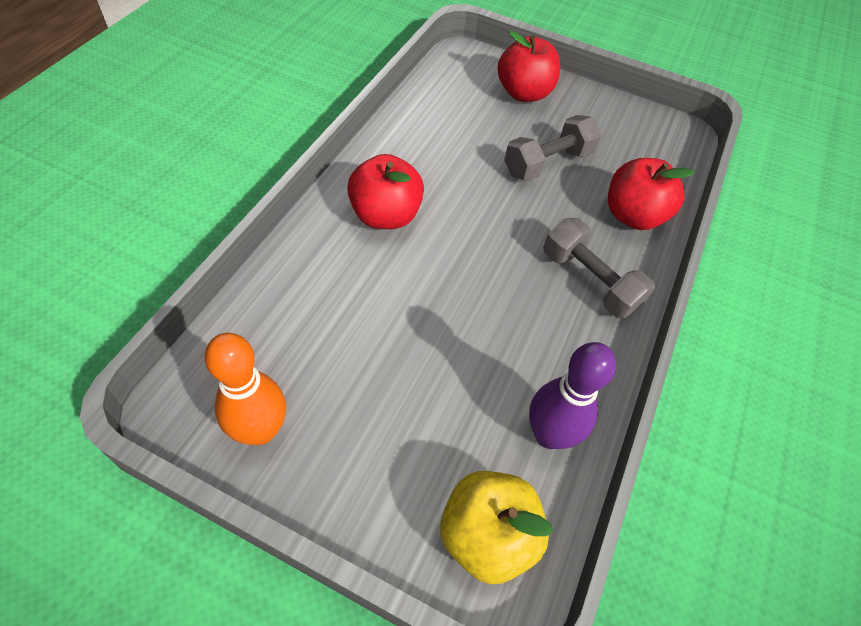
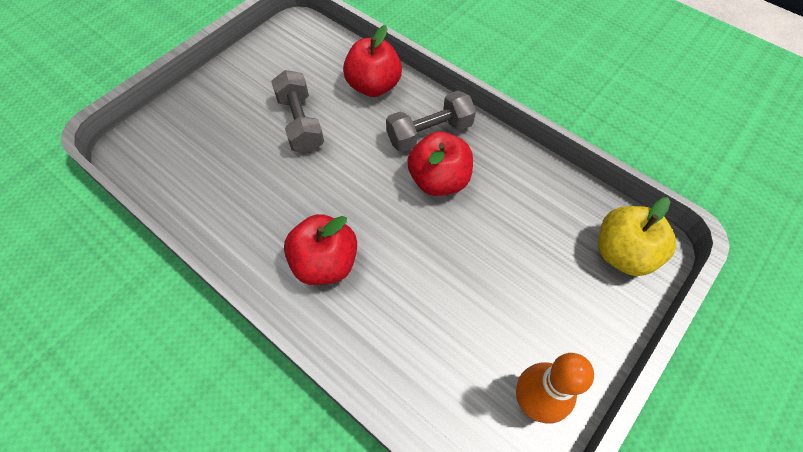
camera: 70 degrees left, 5 degrees up
(523, 93) = (205, 115): red apple -> red apple (439, 180)
(549, 435) = (553, 197): purple bowling pin -> none

